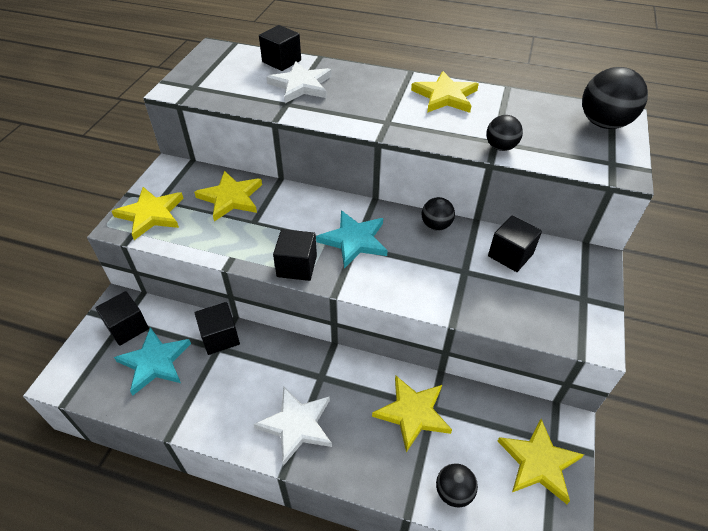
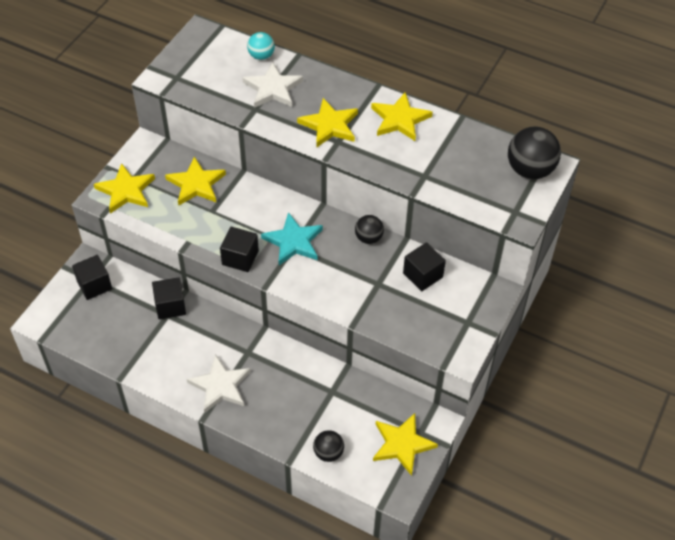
camera: 10 degrees right, 5 degrees up
(155, 362) = (114, 318): turquoise star -> none
(281, 61) = (261, 56): black cube -> turquoise ball
(413, 413) = (315, 392): yellow star -> yellow star (329, 125)
(500, 147) = (426, 182): black ball -> none

